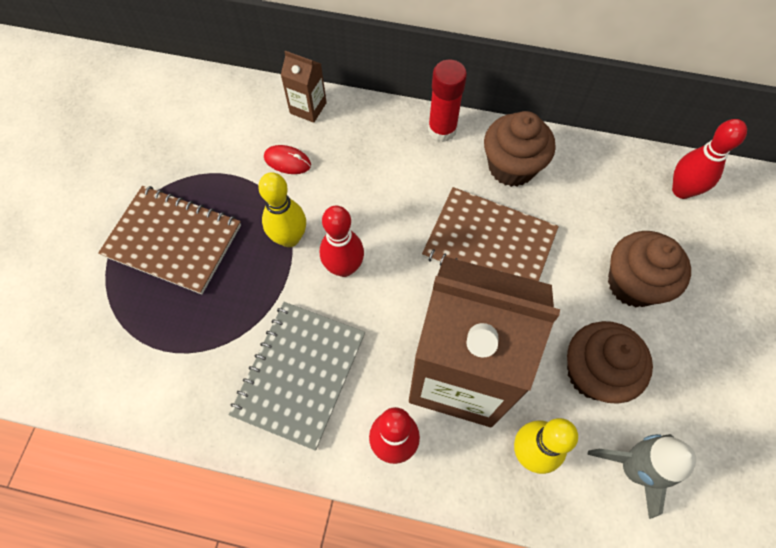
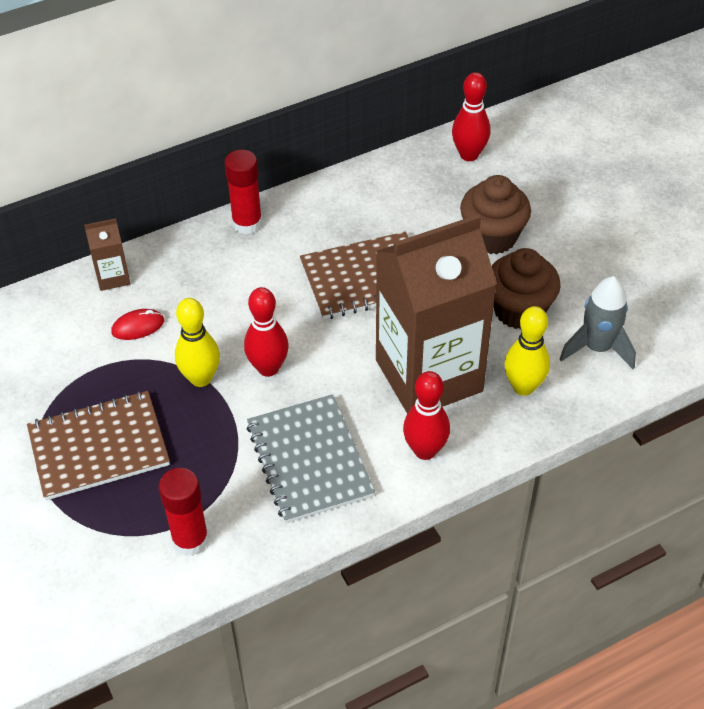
camera: 40 degrees left, 15 degrees down
(158, 370) = (190, 540): none -> red glue stick
(511, 167) = (329, 216): brown cupcake -> none

